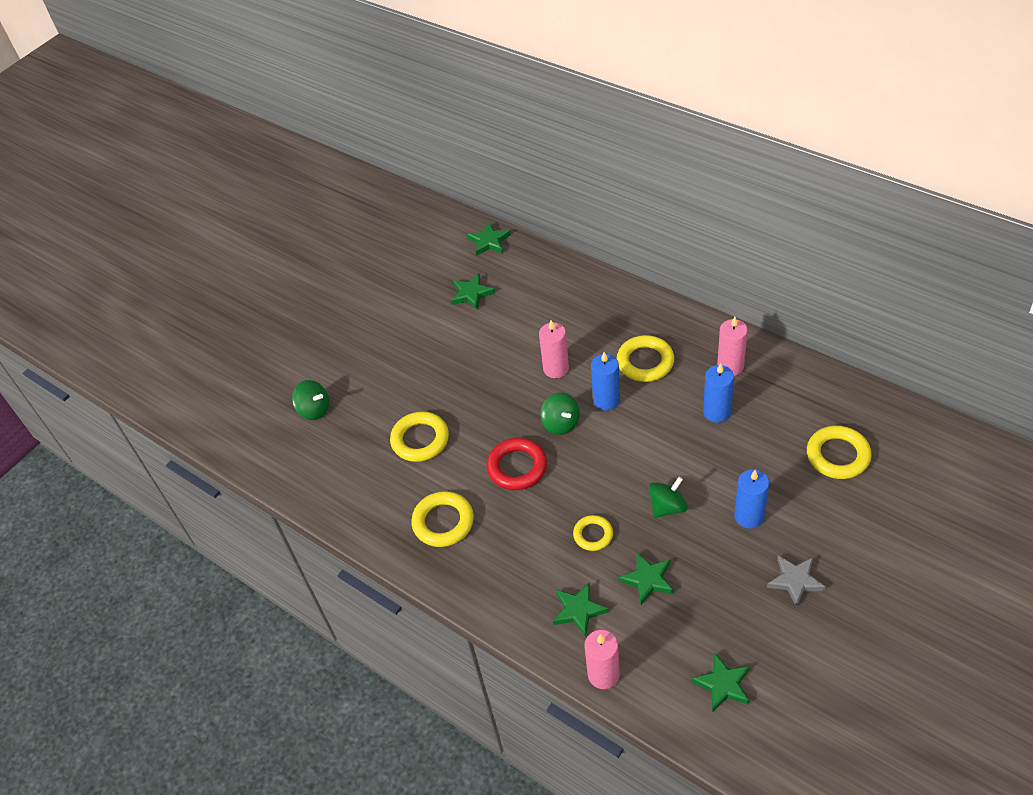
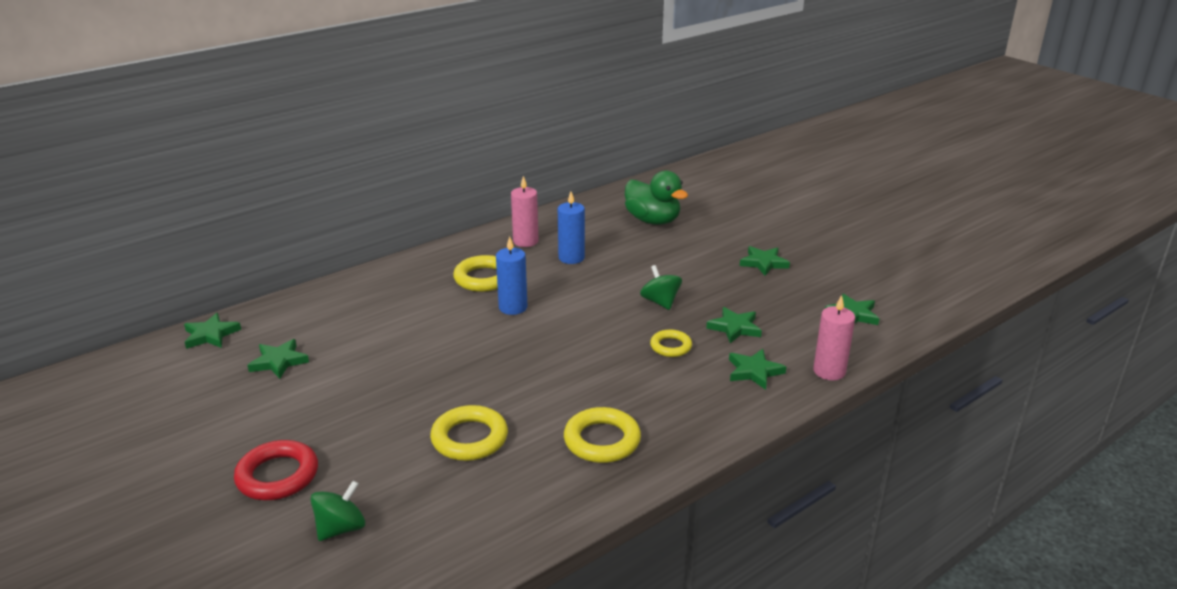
camera: 80 degrees left, 20 degrees down
(517, 467) = (558, 376): red ring -> red ring (277, 476)
(556, 368) = (446, 327): pink candle -> none
(561, 423) = (521, 338): green spinning top -> none
(749, 516) = (691, 268): blue candle -> none
(795, 581) = (763, 263): grey star -> green star
(838, 455) = (653, 220): yellow ring -> green duck

